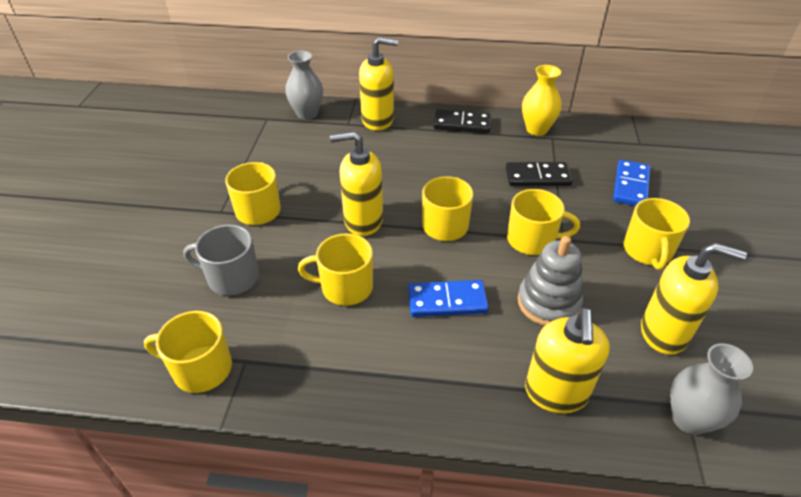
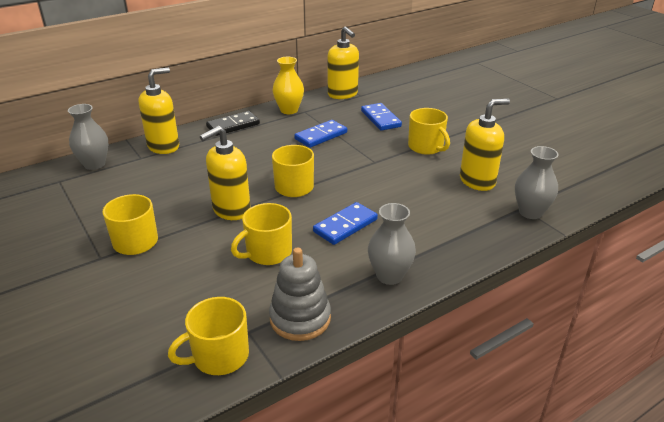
camera: 40 degrees left, 10 degrees down
(232, 277) = (169, 292): grey mug -> none
(427, 390) = (389, 276): none -> grey vase
(532, 240) = (358, 170): yellow mug -> none
(537, 177) = (321, 136): black domino -> blue domino
(548, 303) = (404, 197): grey stacking toy -> grey stacking toy (300, 318)
(556, 393) = (459, 237): yellow soap dispenser -> yellow soap dispenser (343, 94)

